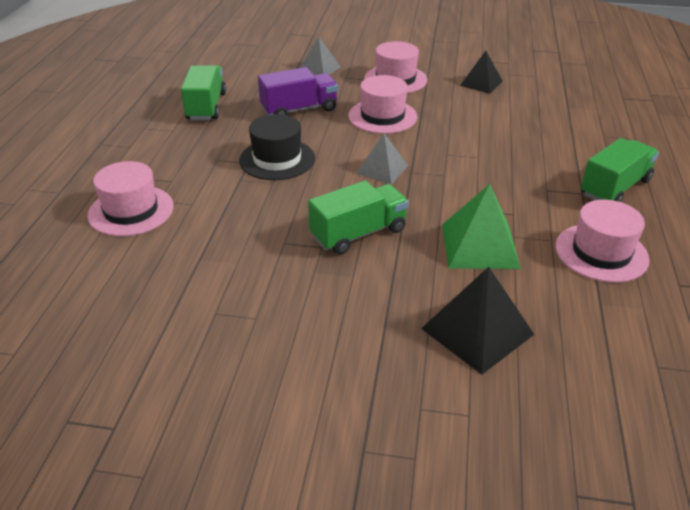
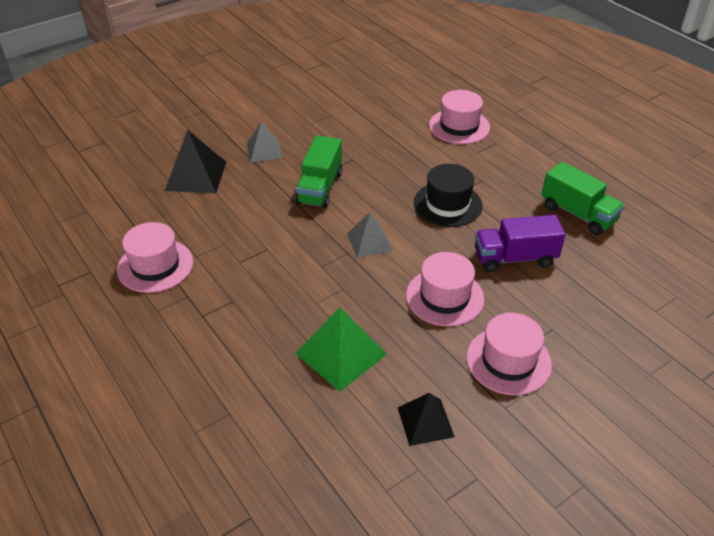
camera: 135 degrees right, 5 degrees up
(299, 110) = (514, 258): purple truck -> purple truck turned 60 degrees clockwise
(319, 69) = (593, 323): grey pyramid -> grey pyramid (264, 150)
(479, 246) = (239, 223): green pyramid -> green pyramid (341, 353)
(615, 188) = (178, 339): green truck -> none

